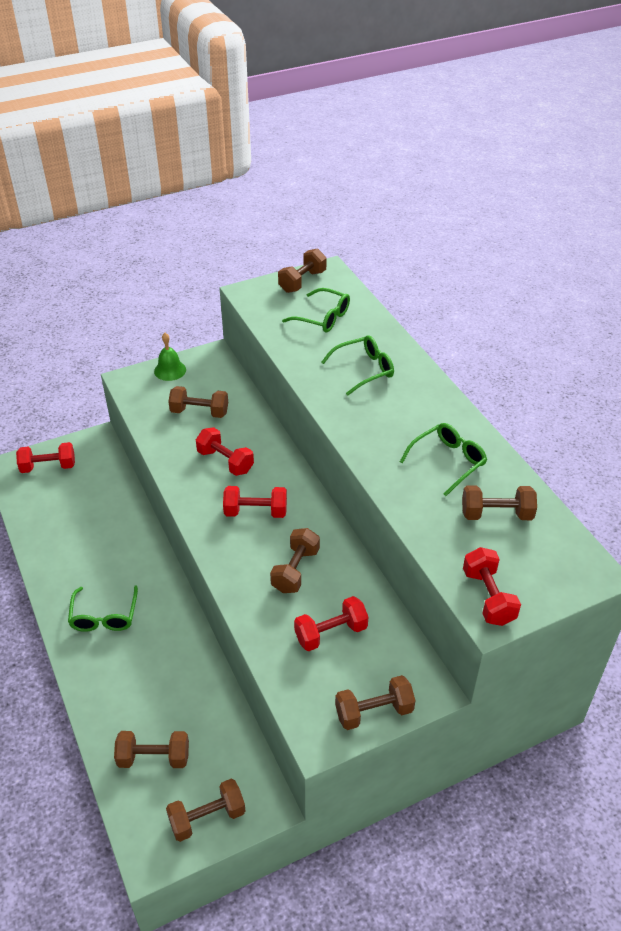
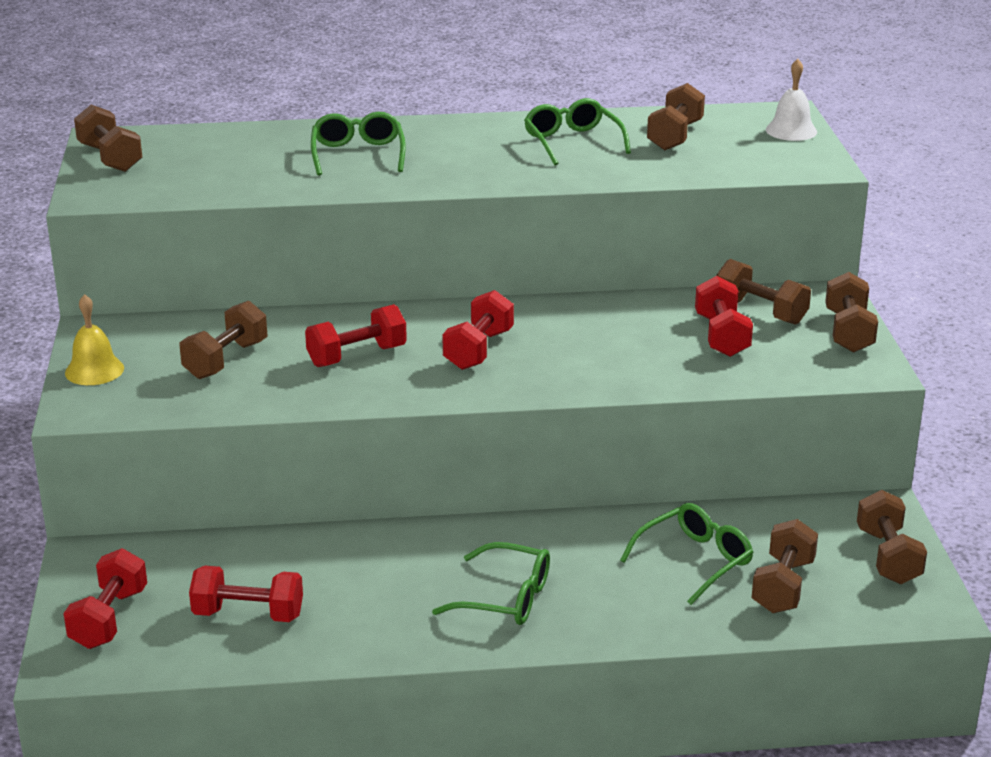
camera: 70 degrees left, 15 degrees down
(170, 370) = (94, 370): green bell -> yellow bell
(295, 570) = (605, 340): brown dumbbell -> brown dumbbell (760, 311)
(323, 318) = (215, 159): green glasses -> green glasses (695, 561)
(488, 597) = (794, 163): red dumbbell -> red dumbbell (248, 614)
(556, 583) = (791, 130): none -> white bell

